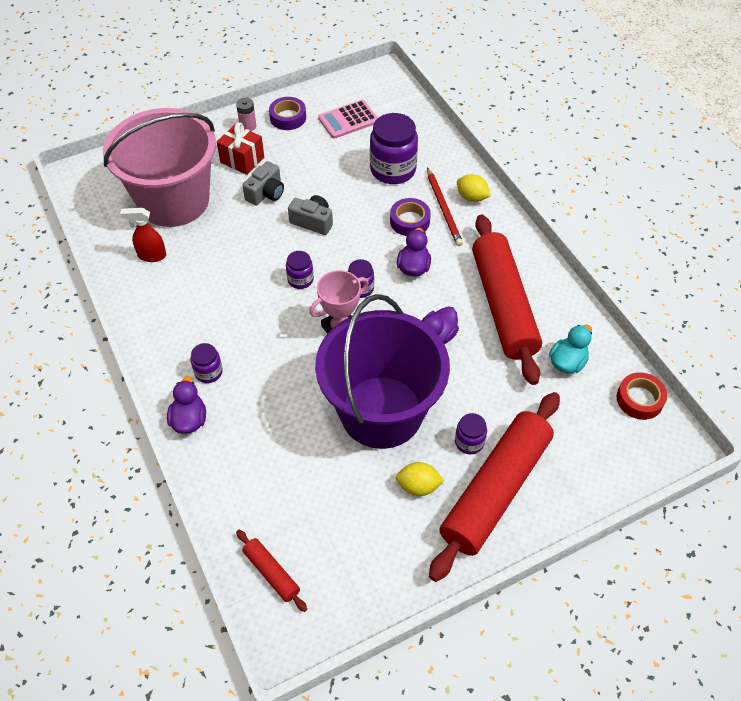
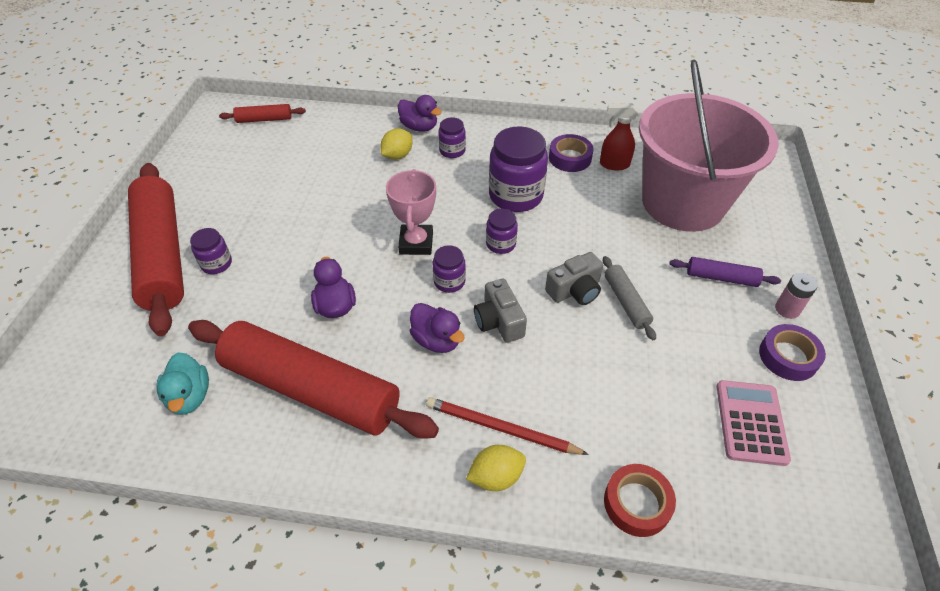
camera: 125 degrees right, 5 degrees down
(151, 256) = (614, 164): red spray bottle -> red spray bottle turned 120 degrees counterclockwise
(242, 160) = (721, 278): red gift -> purple rolling pin
(266, 193) = (649, 273): grey camera -> grey camera (499, 321)
(302, 194) = (626, 302): none -> grey rolling pin
(381, 412) = (307, 226): purple bucket -> none
(393, 170) = (612, 416): purple jar -> purple jar (516, 195)
(409, 221) = (508, 379): purple tape -> purple tape (570, 158)
(418, 486) = (225, 213): yellow lemon -> yellow lemon (397, 155)
(639, 399) = (80, 430): red tape -> red tape (637, 503)

